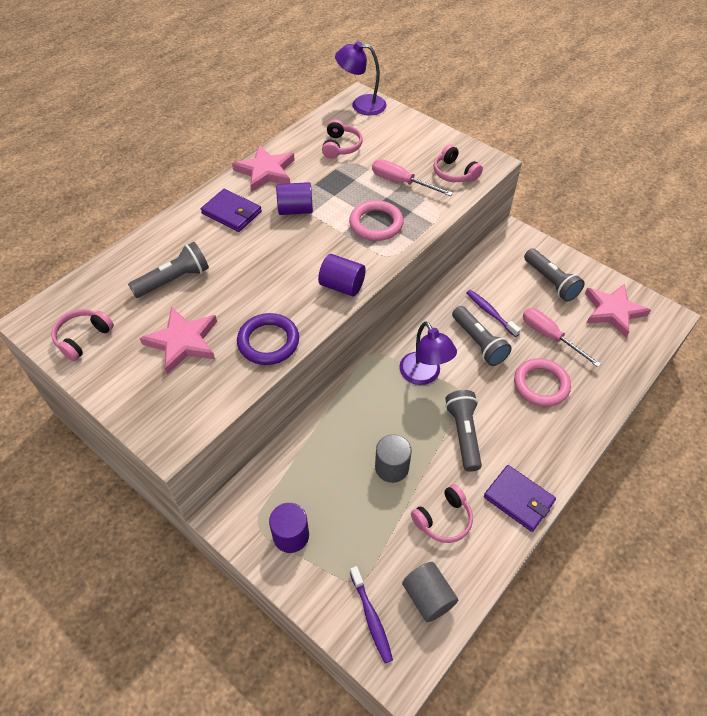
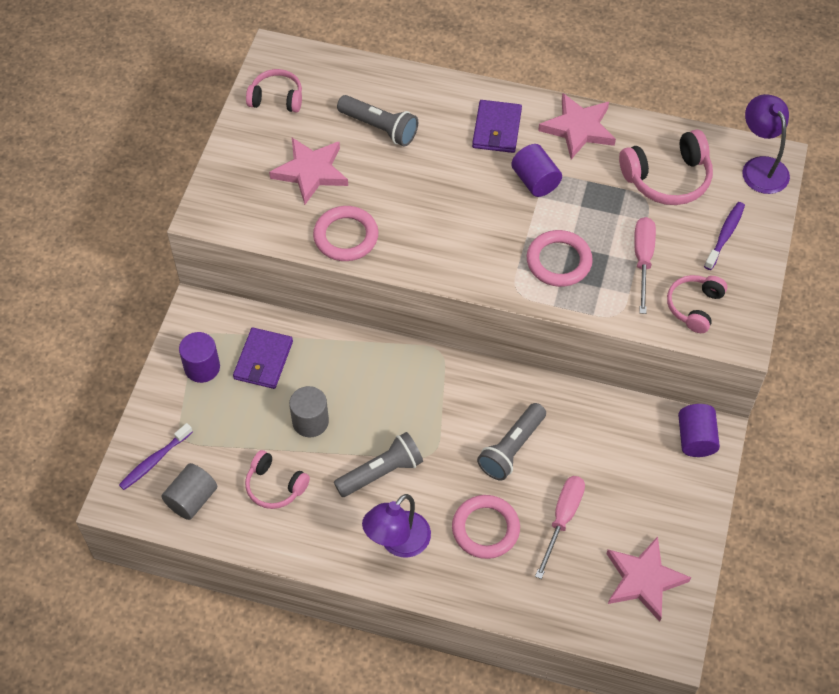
camera: 65 degrees right, 5 degrees up
(268, 342) = (346, 236): purple ring -> pink ring
(341, 146) = (667, 178): pink headphones -> pink headphones, size x1.55
(342, 286) = (449, 266): purple cylinder -> purple cylinder (695, 439)
(424, 375) = (437, 410): purple lamp -> purple lamp (398, 543)
(490, 312) = (564, 447): purple toothbrush -> purple toothbrush (725, 235)
(519, 499) = (328, 546): purple wallet -> purple wallet (263, 360)
(550, 282) = (653, 497): grey flashlight -> none

